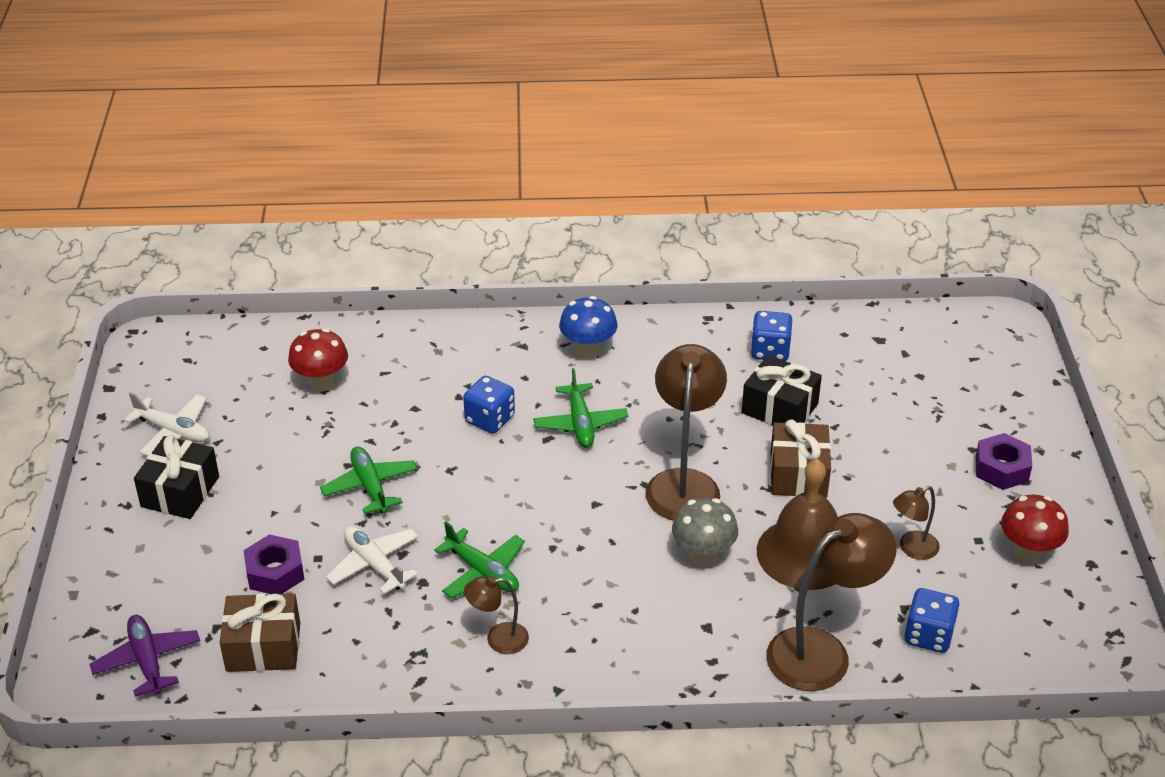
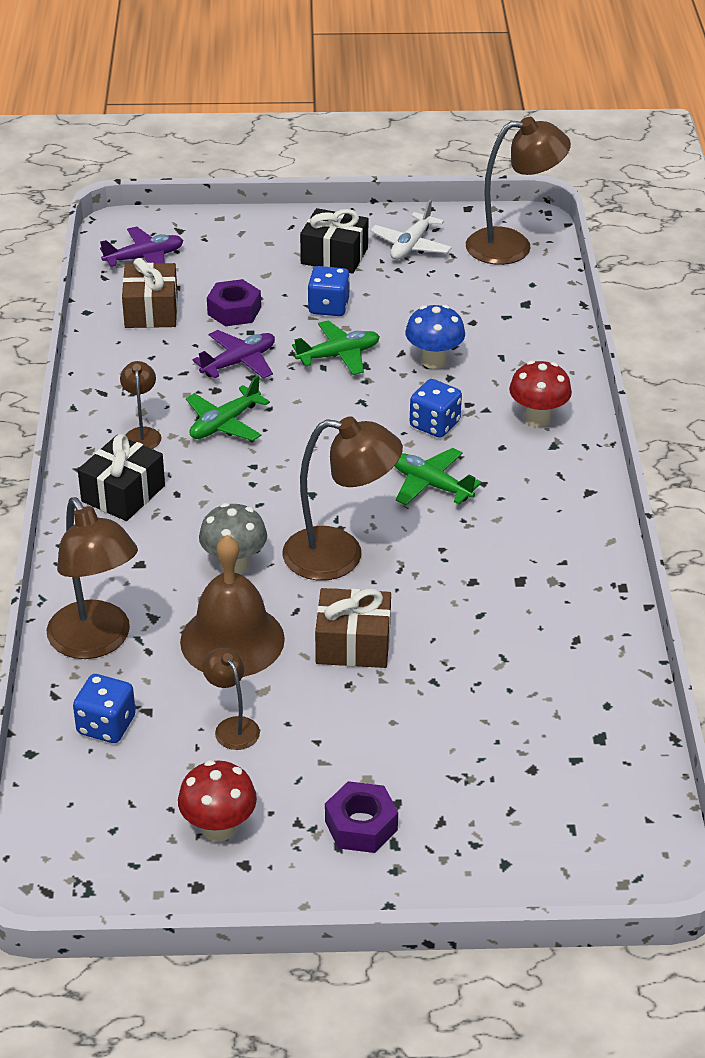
camera: 90 degrees right, 0 degrees up
(191, 358) = (512, 246): none -> brown lamp
(321, 383) = (482, 320): red mushroom -> red mushroom (537, 418)
(374, 565) = (239, 362): white plane -> purple plane
(580, 423) = (430, 485): green plane -> green plane turned 45 degrees clockwise
(588, 350) = (550, 491): blue mushroom -> blue mushroom (434, 361)
(770, 351) = (566, 635): blue dice -> blue dice (328, 307)
(779, 408) = (462, 637): black gift -> black gift (123, 493)

